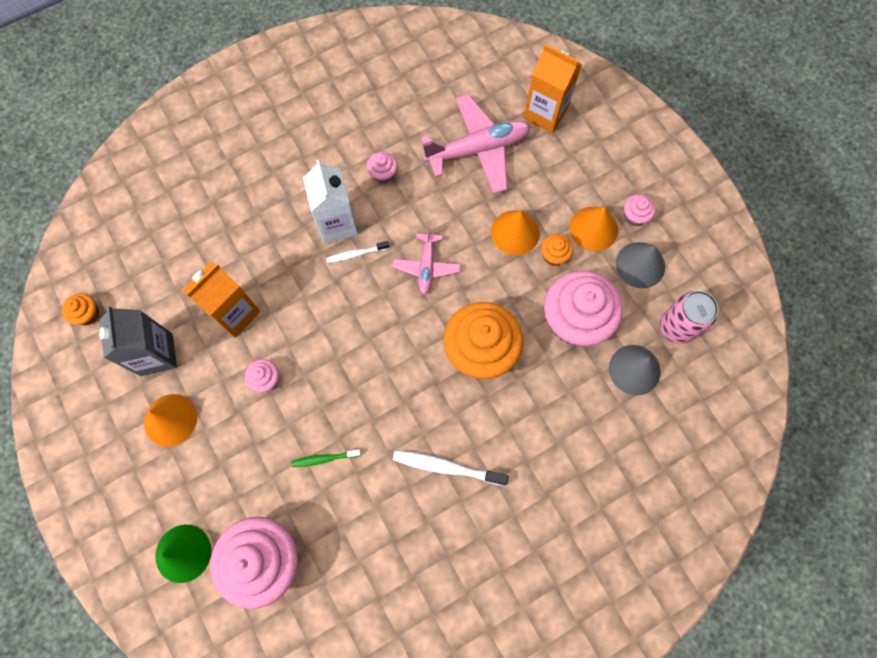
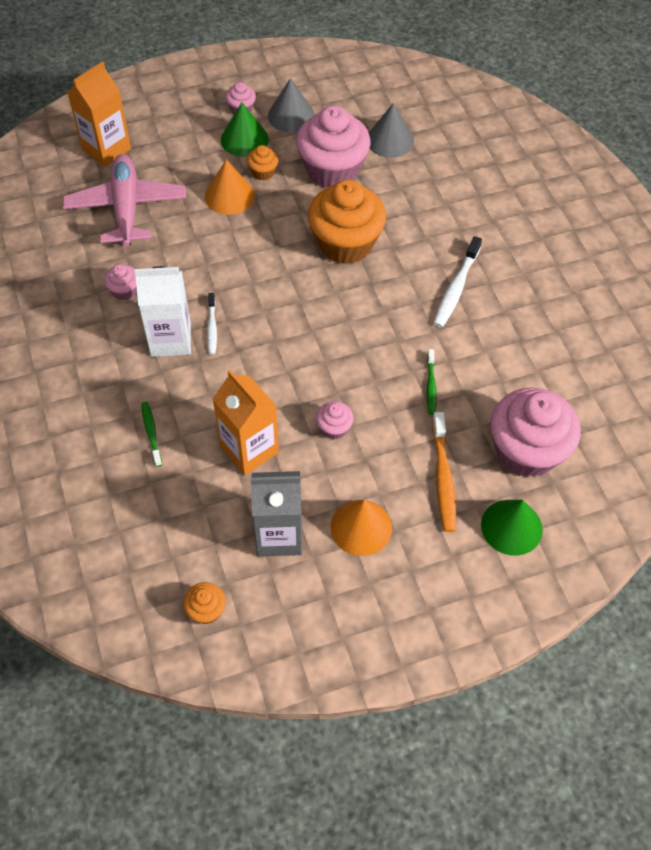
camera: 80 degrees left, 15 degrees down
(226, 484) = (443, 478): none -> orange toothbrush
(241, 233) = (151, 433): none -> green toothbrush
(426, 266) = (245, 270): pink plane -> none
(593, 228) = (244, 139): orange cone -> green cone
(676, 327) = (357, 105): pink can -> none

